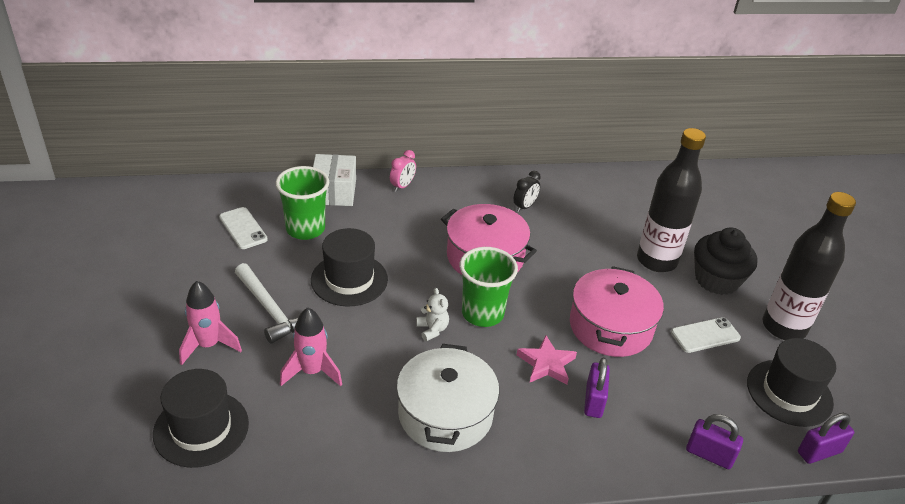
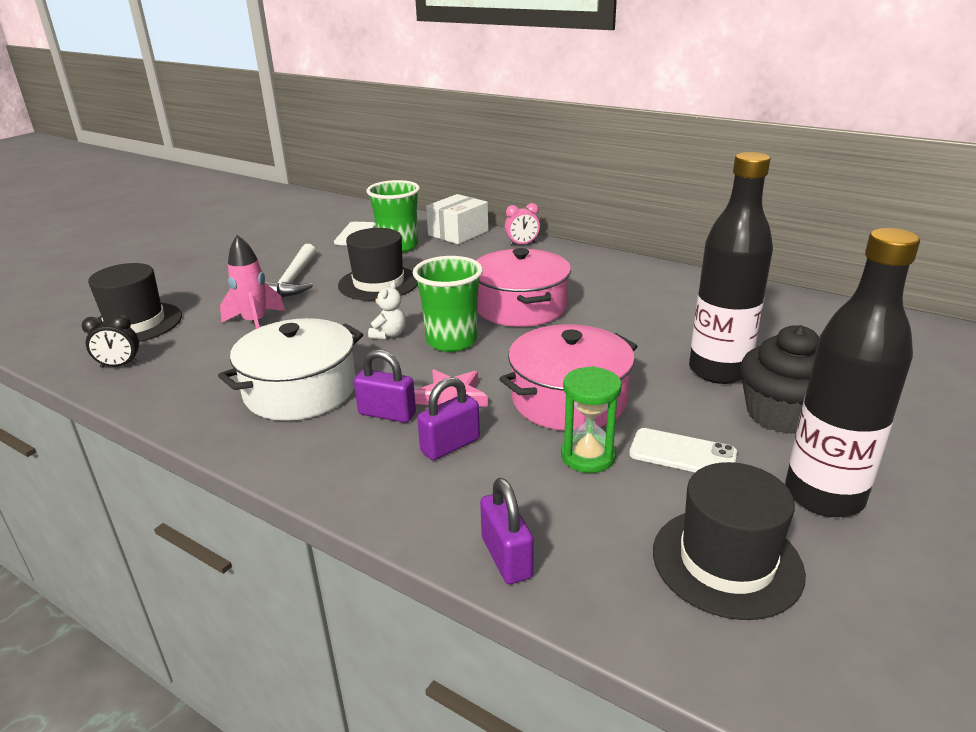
camera: 45 degrees right, 10 degrees down
(208, 345) = (221, 284): pink rocket -> none
(524, 207) = (621, 287): black clock -> black clock (119, 365)
(667, 364) = (588, 456): none -> green hourglass
(819, 452) = (677, 647): purple padlock -> purple padlock (387, 414)

